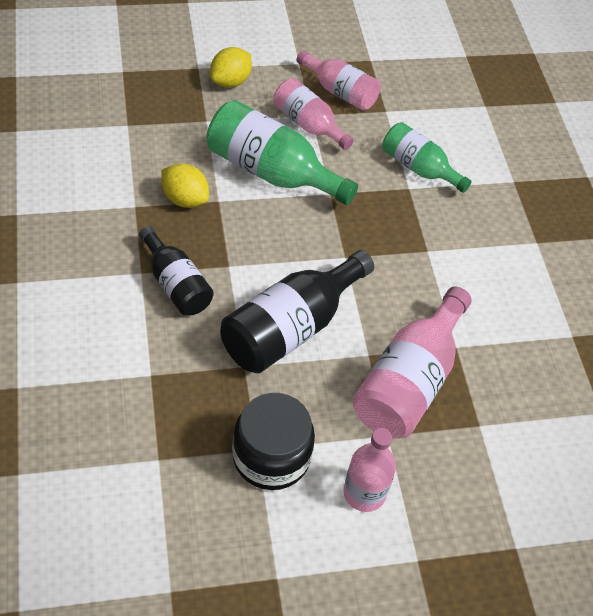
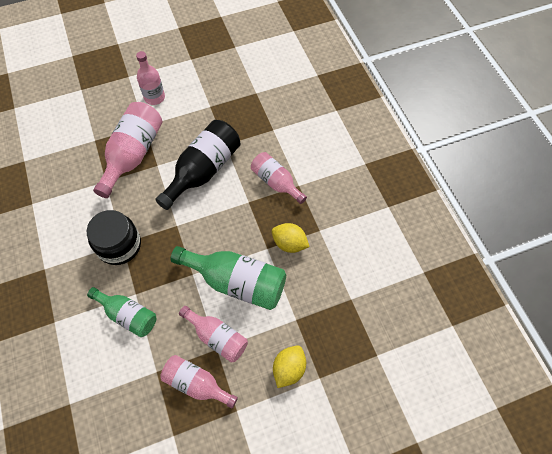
camera: 175 degrees right, 10 degrees up
(175, 284) = (276, 182): black bottle -> pink bottle
(271, 457) = (202, 104): black jar -> black jar (119, 245)

